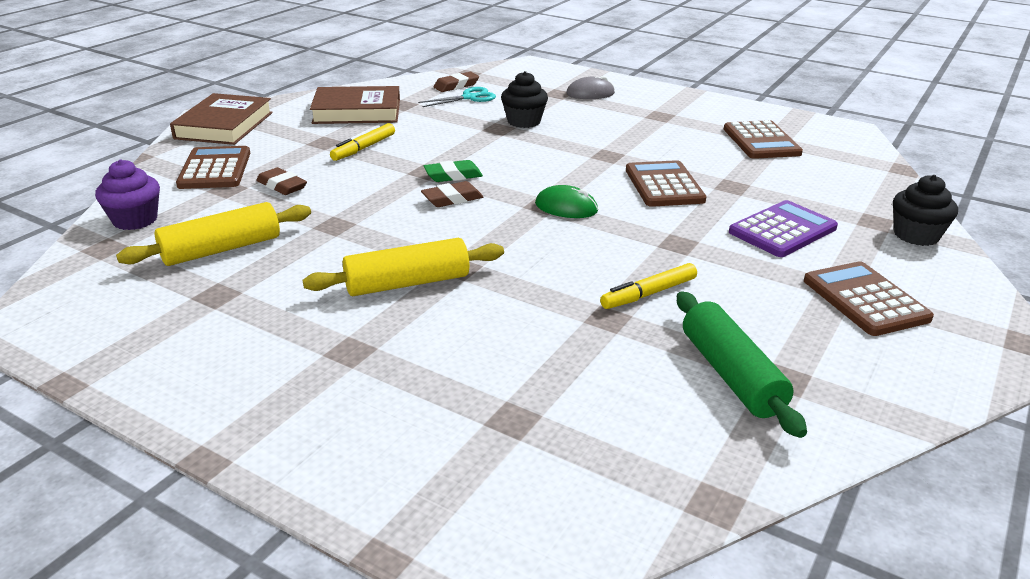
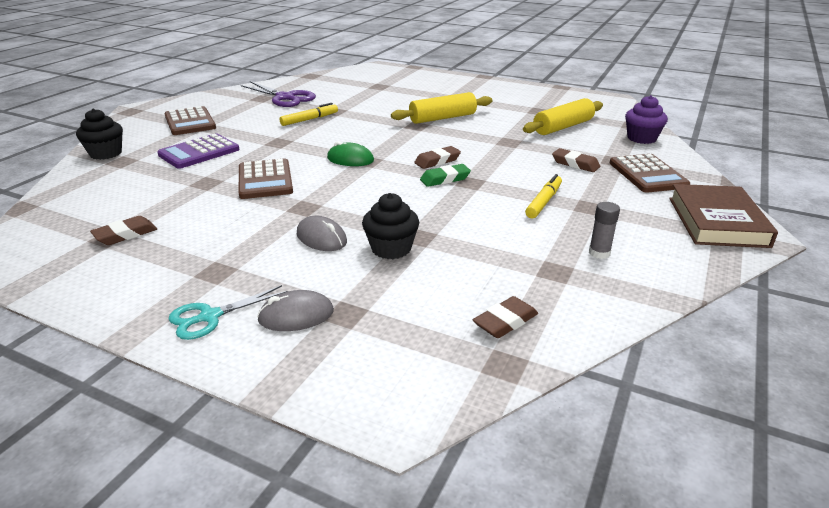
camera: 175 degrees right, 0 degrees up
(357, 111) = (599, 253): brown book -> grey glue stick
(469, 98) = (473, 292): turquoise scissors -> turquoise scissors (210, 317)
(584, 131) = (321, 238): none -> grey mouse
(731, 375) = (285, 98): green rolling pin -> purple scissors
(761, 141) = (125, 235): brown calculator -> brown eraser

